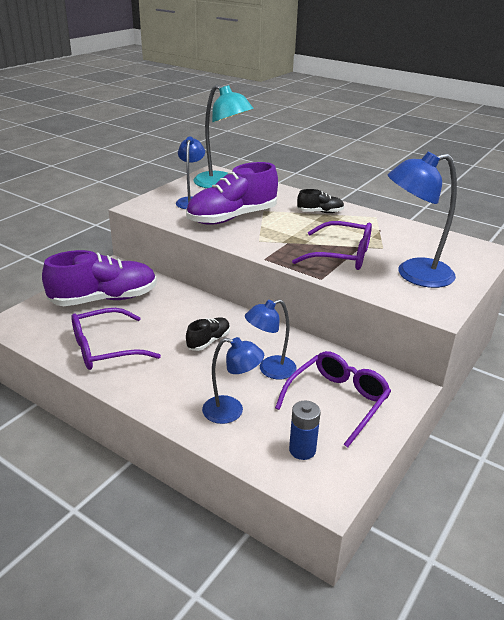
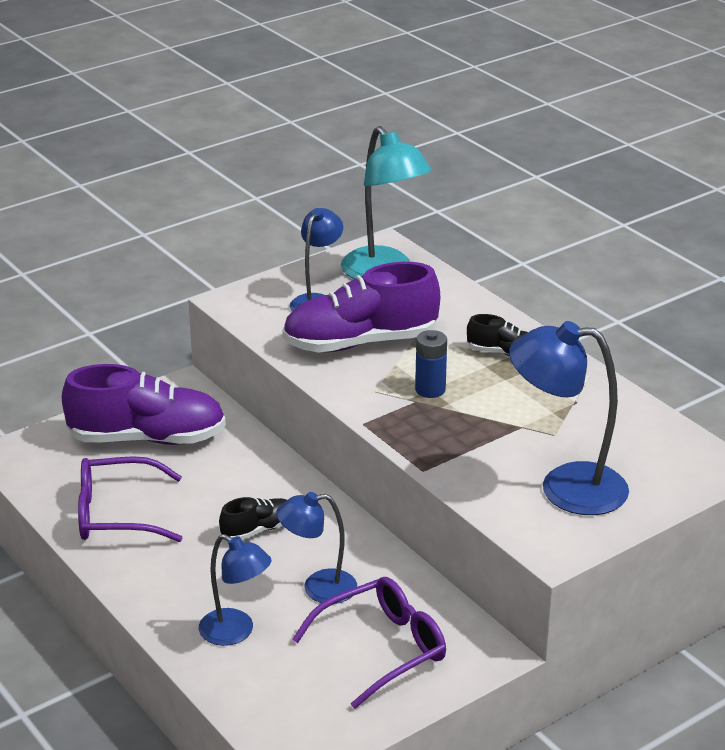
camera: 20 degrees right, 0 degrees up
(302, 450) = (296, 699): blue battery -> blue battery (430, 390)
(342, 255) = (481, 437): purple glasses -> none

